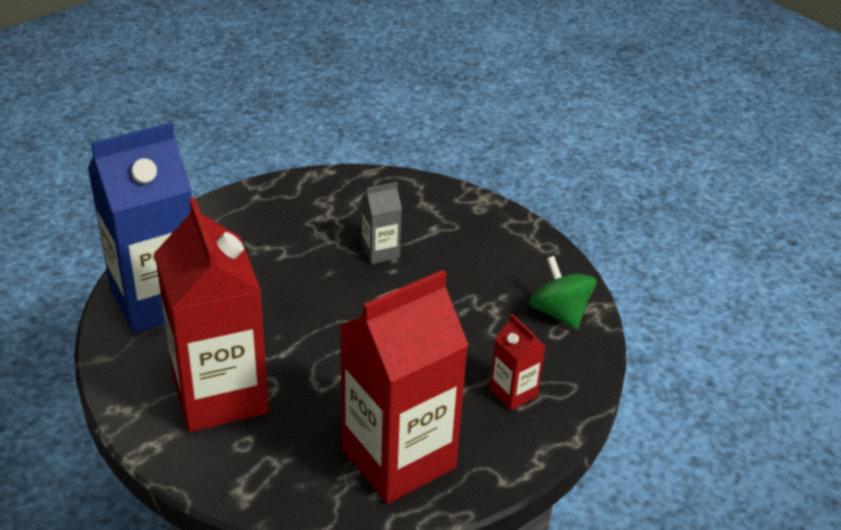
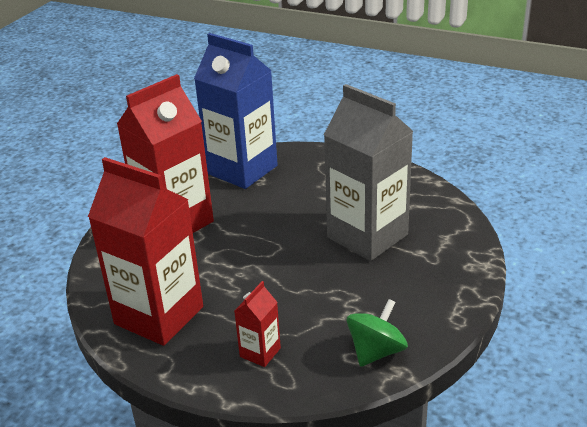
camera: 70 degrees right, 5 degrees down
(380, 252) = (367, 236): grey carton -> grey carton, size x2.27

